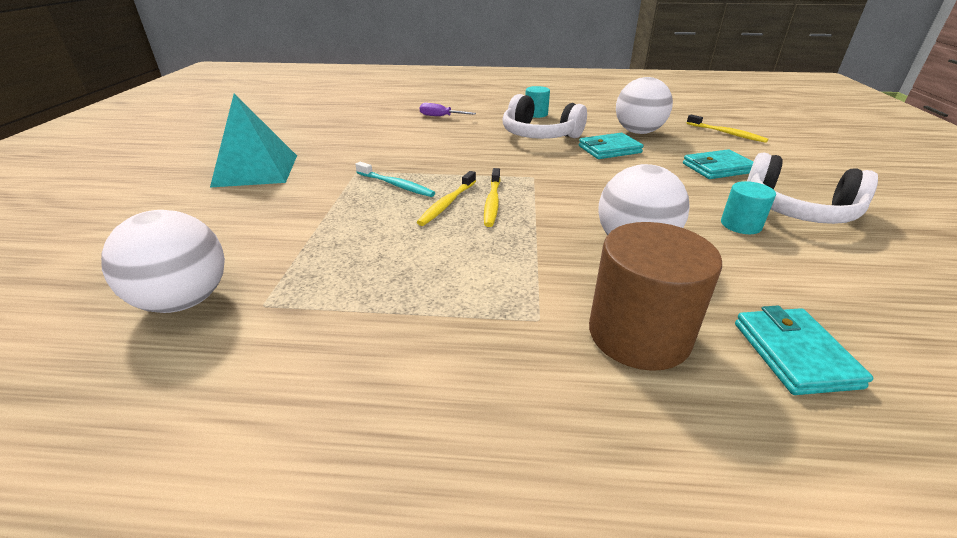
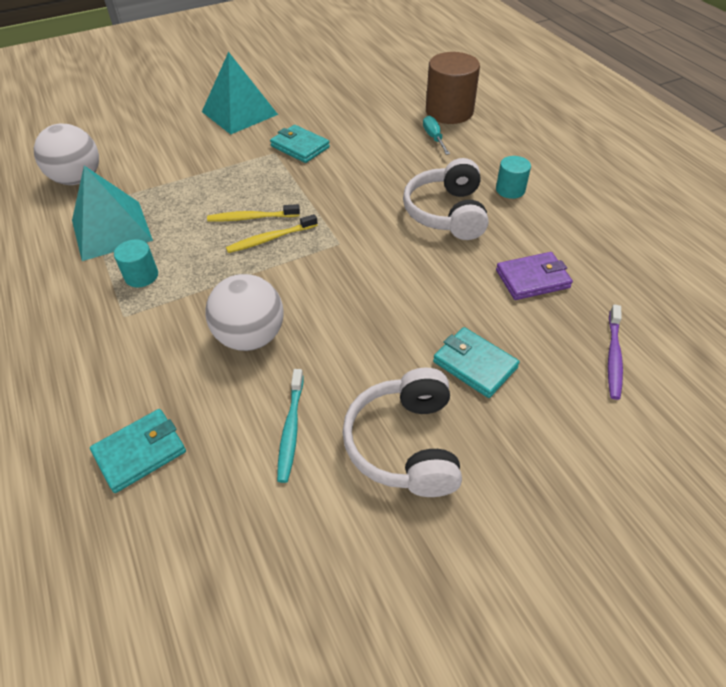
camera: 60 degrees right, 15 degrees up
(350, 294) = (111, 230): none -> turquoise pyramid
(396, 185) = (264, 181): turquoise toothbrush -> turquoise toothbrush (291, 429)
(440, 116) = (433, 137): purple screwdriver -> turquoise screwdriver
(609, 149) = (453, 271): turquoise wallet -> turquoise wallet (300, 147)
(638, 132) = (532, 279): white ball -> purple wallet
(639, 334) = (127, 366): brown cylinder -> brown cylinder (449, 111)
(726, 133) = (613, 356): yellow toothbrush -> purple toothbrush
(740, 225) = (335, 401): turquoise cylinder -> turquoise cylinder (141, 276)

